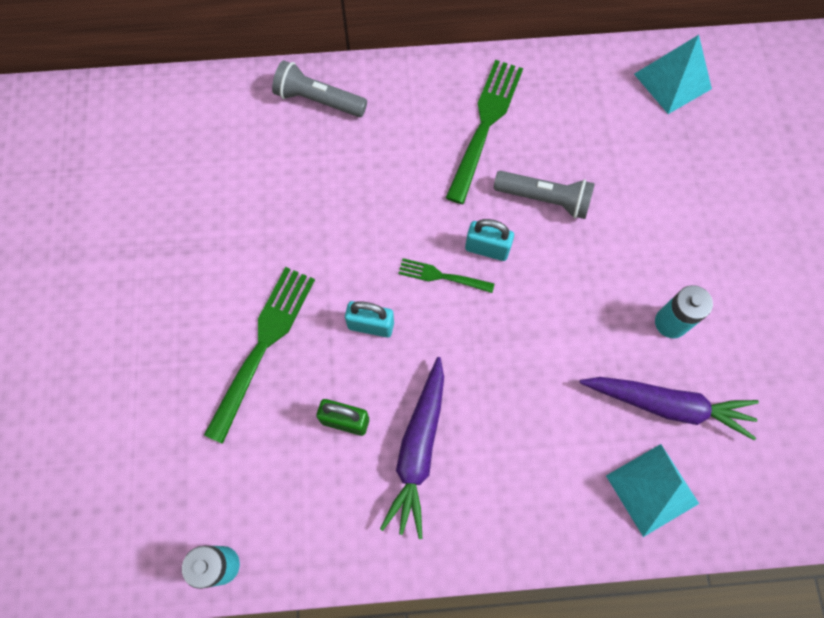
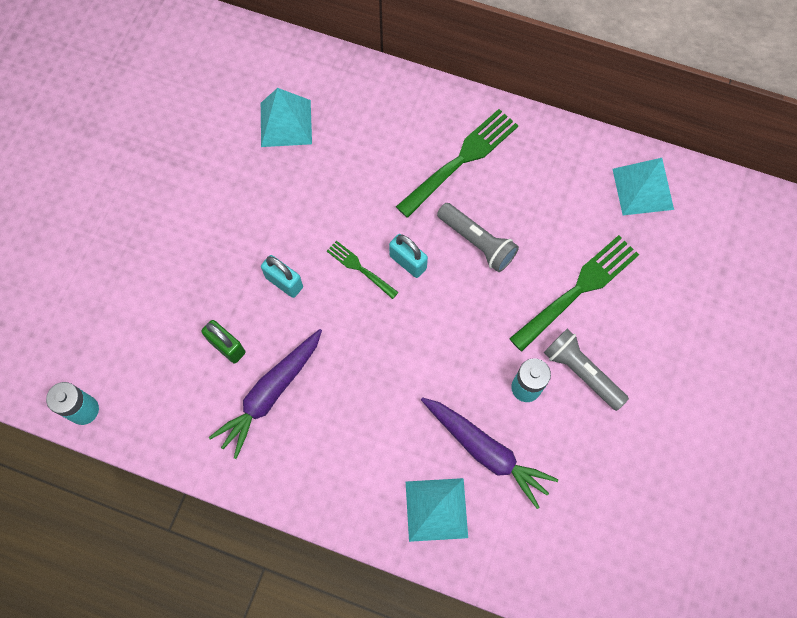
camera: 25 degrees right, 0 degrees up
(262, 347) = (194, 262): green fork -> green fork (577, 291)
(286, 160) = (286, 123): none -> turquoise pyramid
(318, 100) = (336, 84): grey flashlight -> grey flashlight (581, 372)

